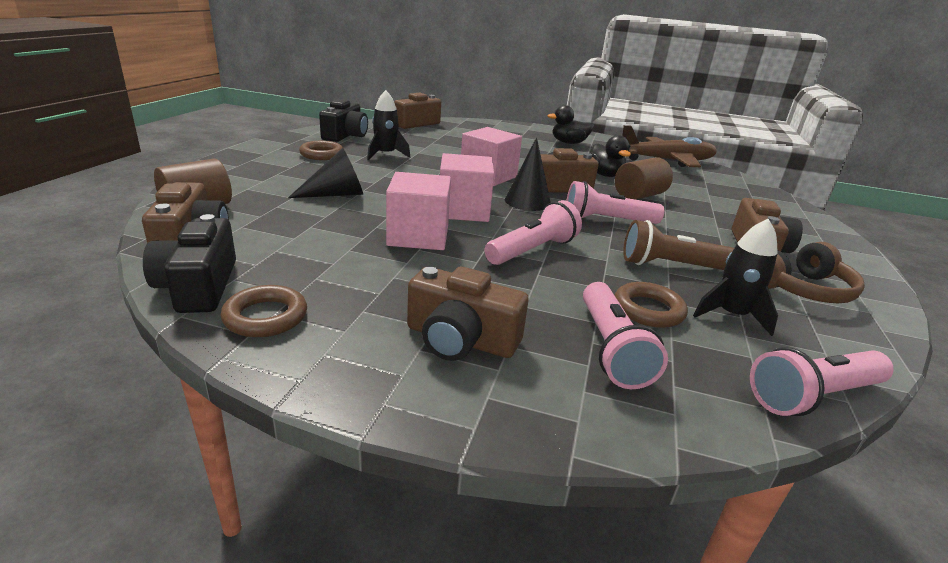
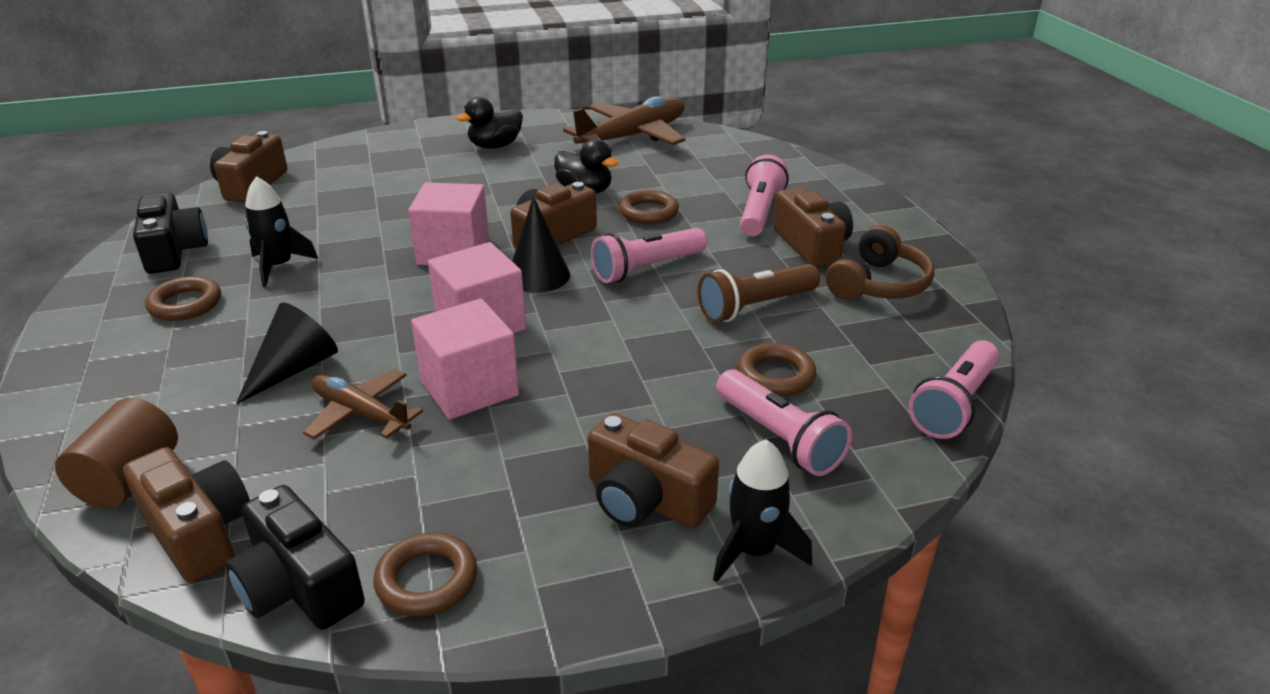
camera: 30 degrees left, 5 degrees up
(342, 224) = (361, 414): none -> brown plane
(460, 339) = (645, 499): brown camera -> brown camera turned 45 degrees clockwise
(532, 250) = (610, 350): pink flashlight -> pink flashlight (759, 212)
(639, 196) = (648, 212): brown cylinder -> brown ring
(731, 315) = (845, 346): black rocket -> black rocket (754, 550)

